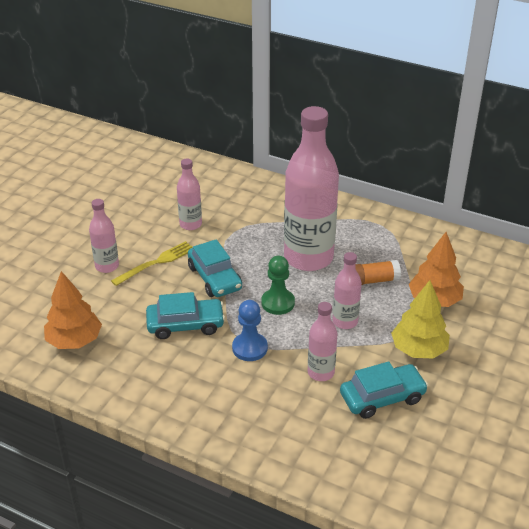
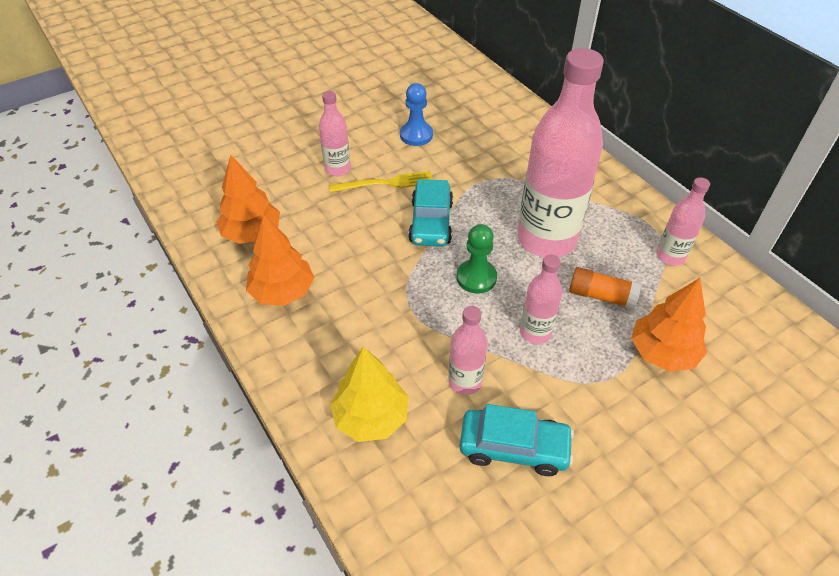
camera: 30 degrees right, 10 degrees up
(137, 371) = (283, 292): none -> orange tree
(185, 325) = (365, 261): turquoise car -> none
(190, 224) = (449, 155): pink bottle -> pink bottle (670, 256)
(249, 348) = (410, 317): blue pawn -> blue pawn (416, 135)
(418, 350) = (599, 407): yellow tree -> yellow tree (371, 417)

